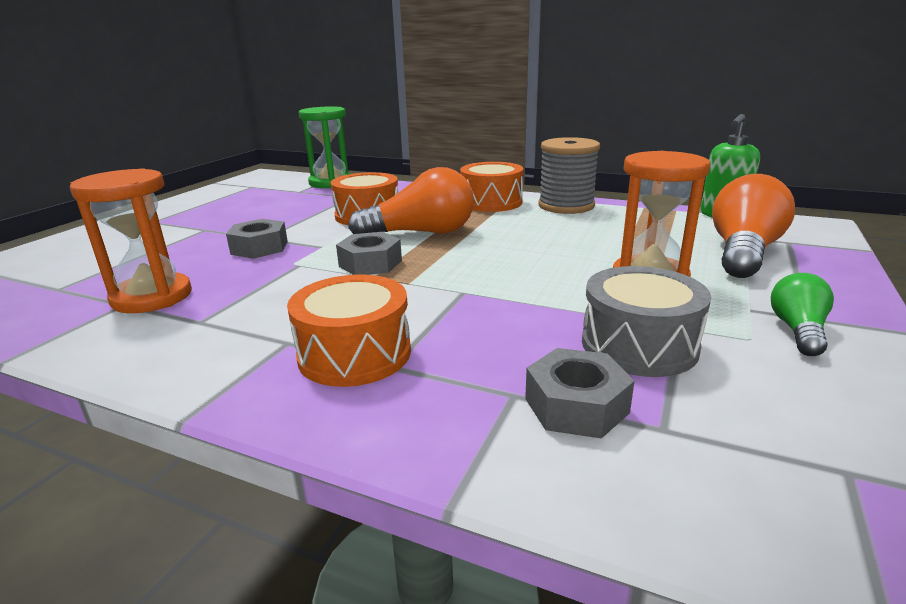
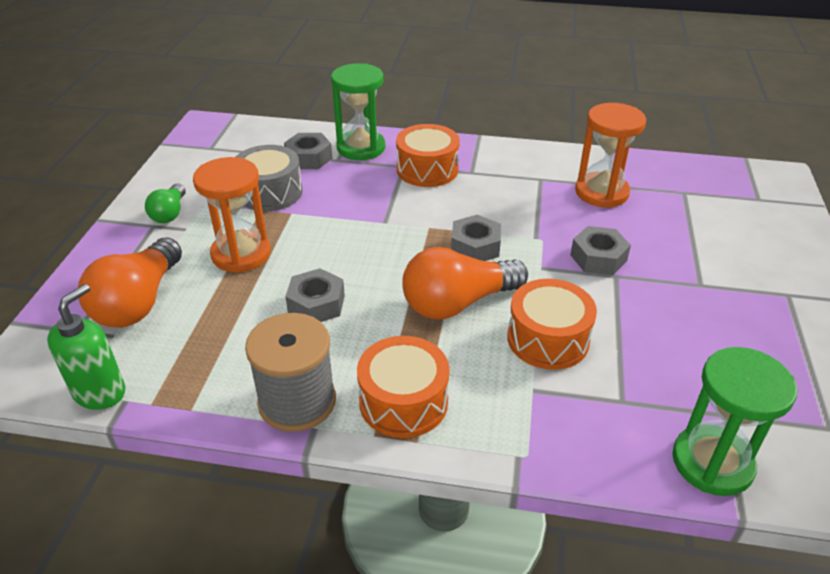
camera: 165 degrees right, 15 degrees up
(457, 417) = (361, 148): none -> green hourglass
(553, 240) = (316, 304): none -> grey nut

